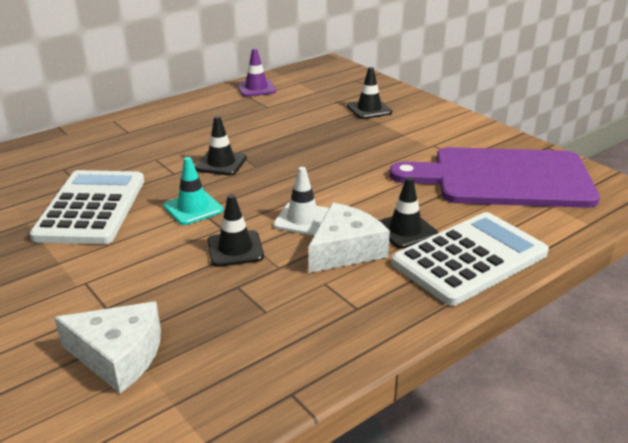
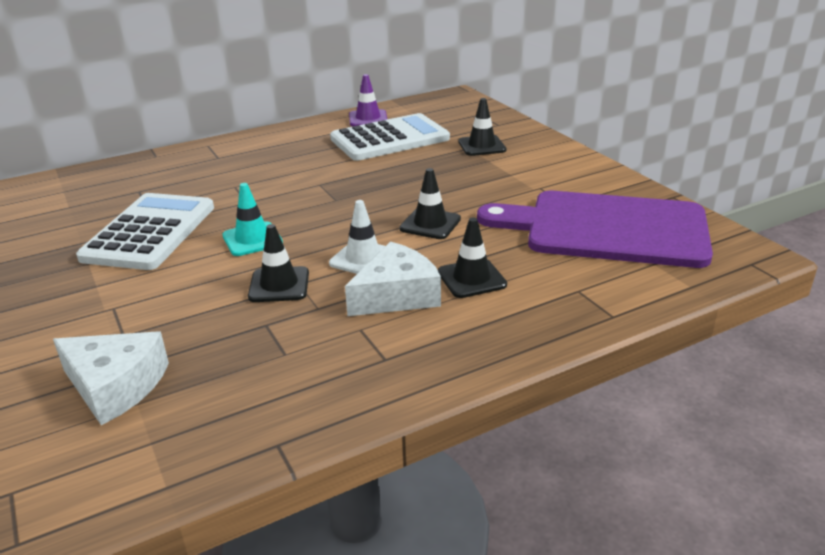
camera: 10 degrees right, 0 degrees up
(221, 163) = (300, 194): black traffic cone -> black traffic cone (430, 224)
(469, 258) = (533, 315): white calculator -> white calculator (390, 139)

